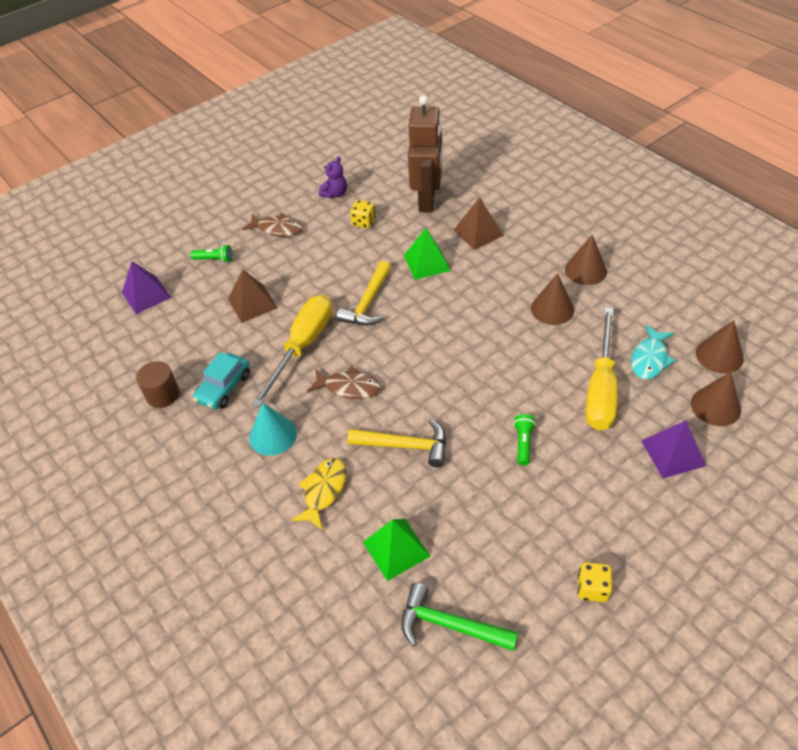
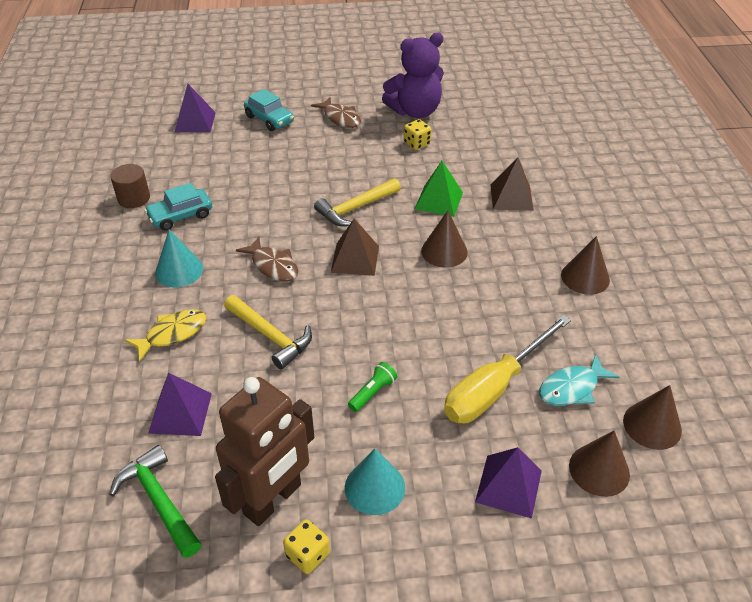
camera: 30 degrees right, 5 degrees down
(214, 259) = (269, 119): green flashlight -> turquoise car
(252, 303) = (264, 164): brown pyramid -> brown pyramid (355, 259)
(303, 346) = (269, 216): yellow screwdriver -> none
(335, 194) = (415, 111): purple teddy bear -> purple teddy bear, size x2.02
(396, 548) = (180, 412): green pyramid -> purple pyramid
(427, 200) = (491, 151): brown robot -> brown robot (273, 500)
(552, 309) = (517, 294): brown cone -> brown cone (444, 251)
(590, 511) = (374, 487): none -> turquoise cone

